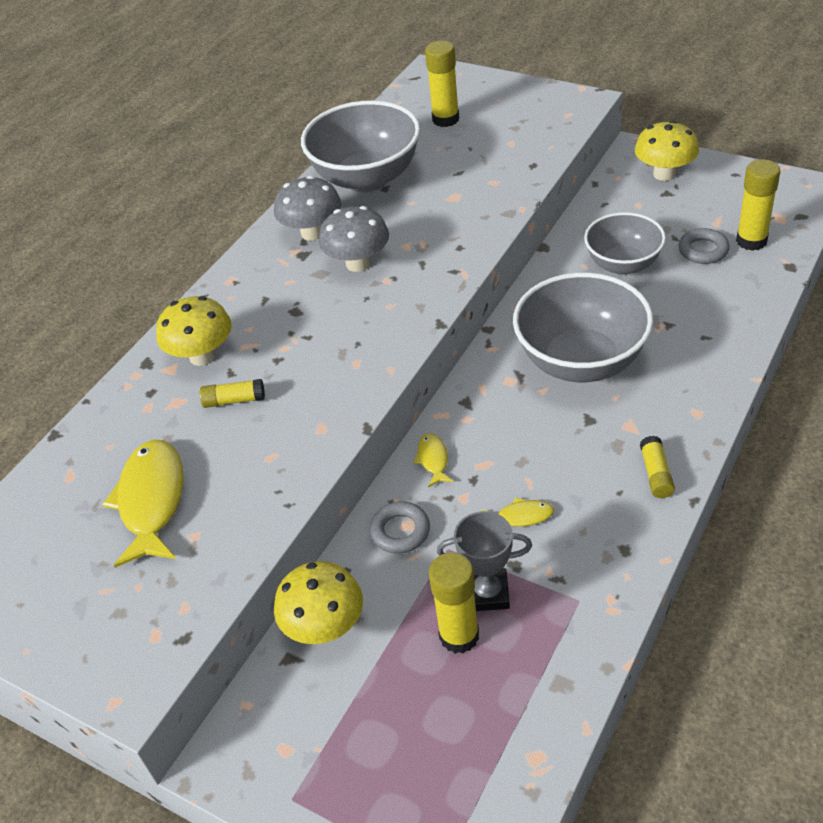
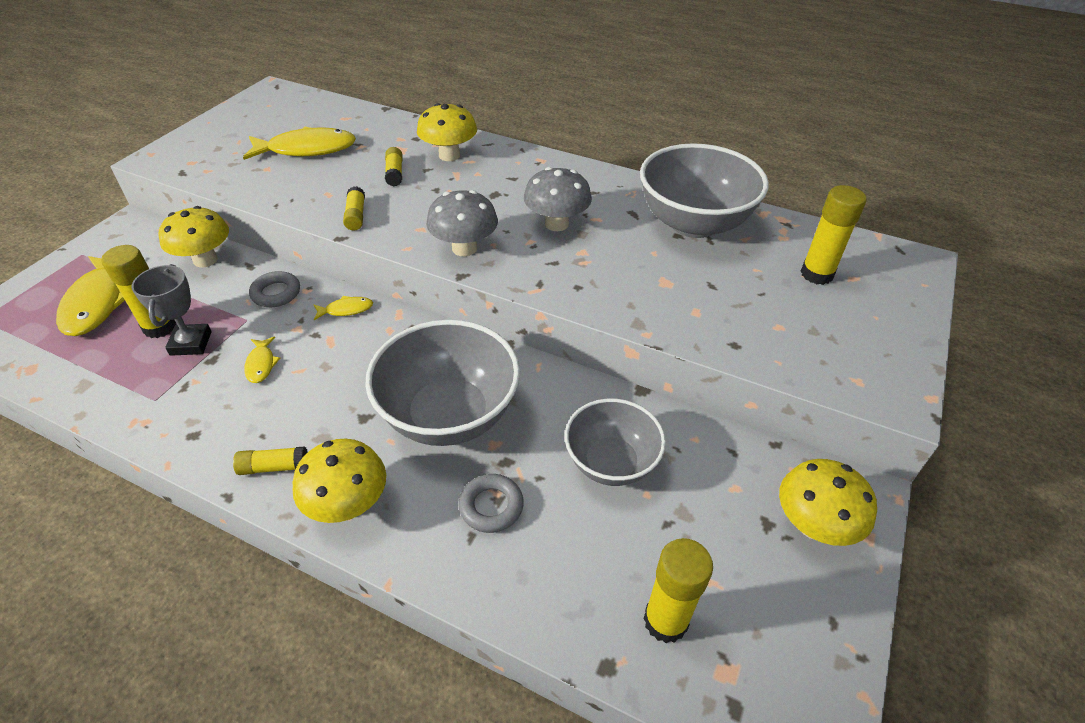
camera: 80 degrees right, 0 degrees up
(312, 233) = (604, 196): grey mushroom -> grey mushroom (464, 248)
(323, 421) = (356, 216): none -> yellow glue stick
(408, 728) = (98, 302): none -> yellow fish
(688, 414) = (348, 504): none -> yellow mushroom
(703, 250) = (641, 554): grey ring -> grey ring (491, 506)

